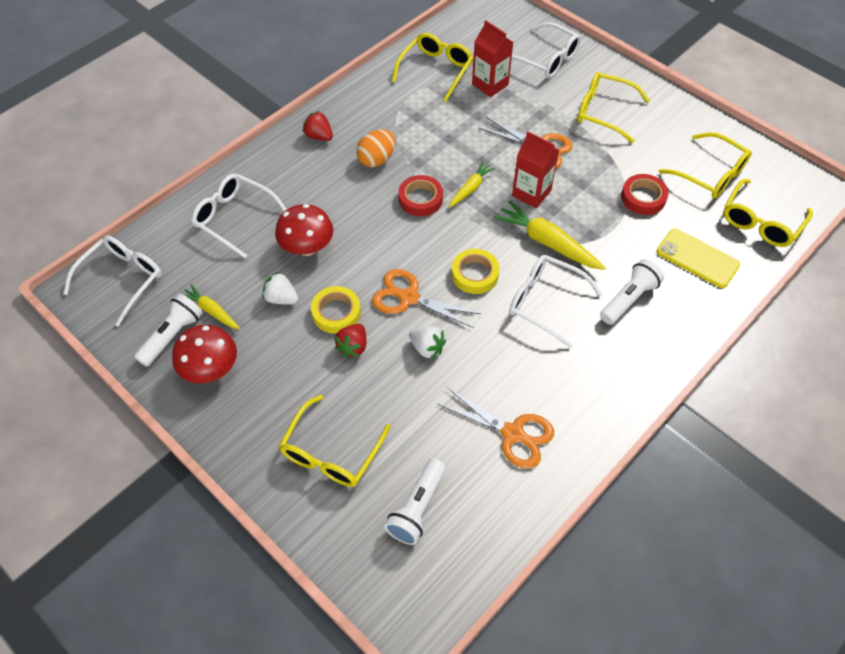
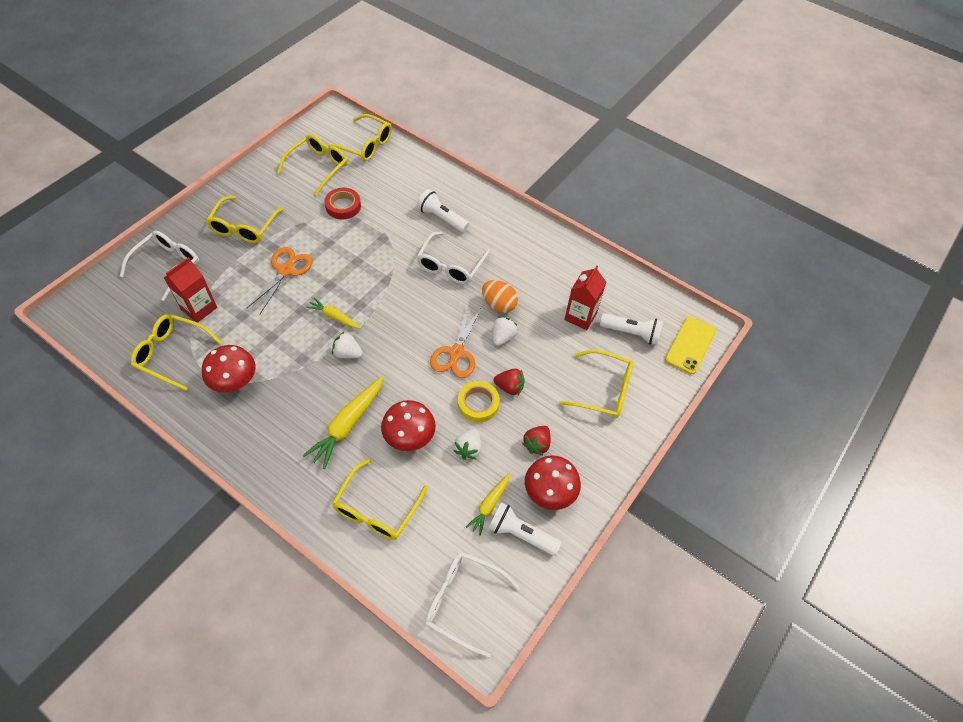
camera: 100 degrees left, 0 degrees up
(234, 218) = (376, 509): white glasses -> yellow glasses
(319, 136) = (263, 448): red strawberry -> red strawberry (537, 444)
(376, 159) = (297, 393): orange egg -> orange egg (498, 305)
(397, 114) = (234, 381): none -> red mushroom
(420, 199) = (347, 353): red tape -> white strawberry
(475, 274) = (428, 310): yellow tape -> none
(512, 433) = (564, 282): orange scissors -> none
(531, 193) = (339, 275): red carton -> red carton (580, 316)
(547, 242) = (392, 264): yellow carrot -> yellow carrot (347, 425)
(697, 258) = (401, 180): yellow phone -> yellow phone (690, 345)

